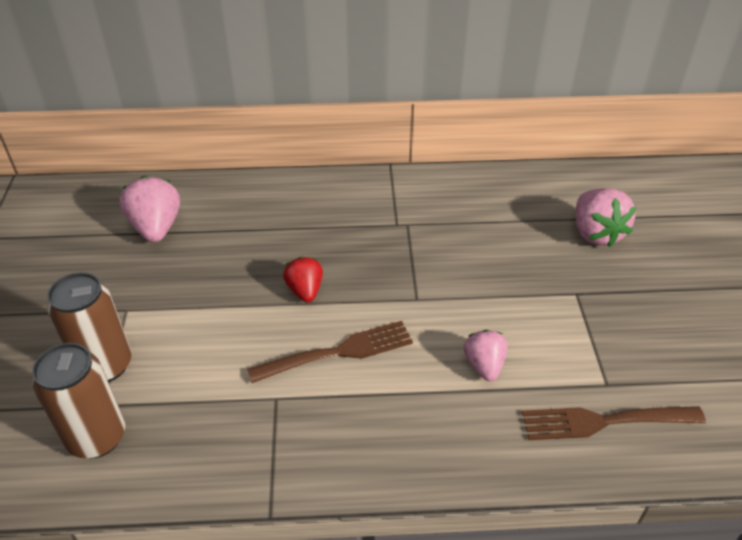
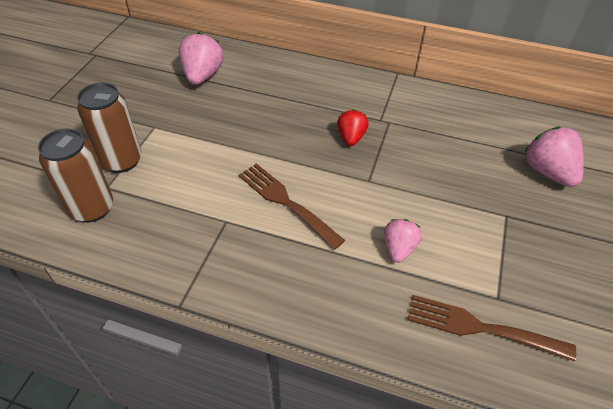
camera: 20 degrees right, 5 degrees up
(305, 290) = (286, 149): red strawberry -> red strawberry (351, 137)
(337, 353) = (287, 202): brown fork -> brown fork turned 135 degrees counterclockwise
(595, 233) = (548, 172): pink strawberry -> pink strawberry turned 150 degrees clockwise

